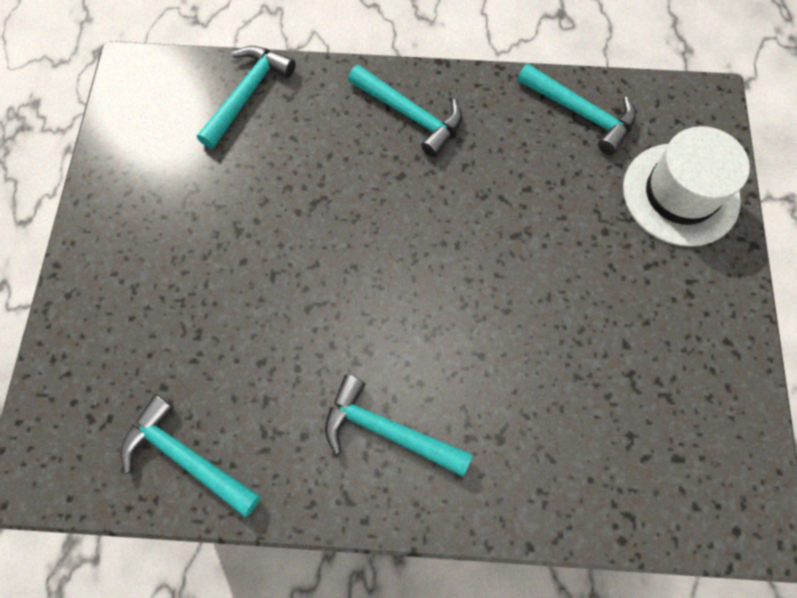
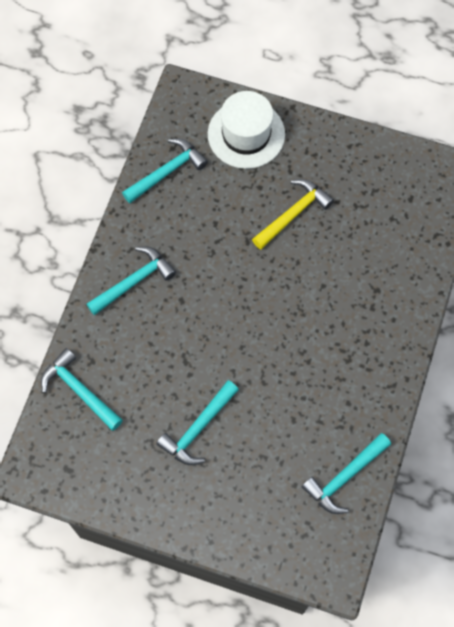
camera: 75 degrees left, 0 degrees up
(387, 431) = (357, 353): turquoise hammer -> turquoise hammer (198, 428)
(581, 286) = (293, 213): none -> yellow hammer

